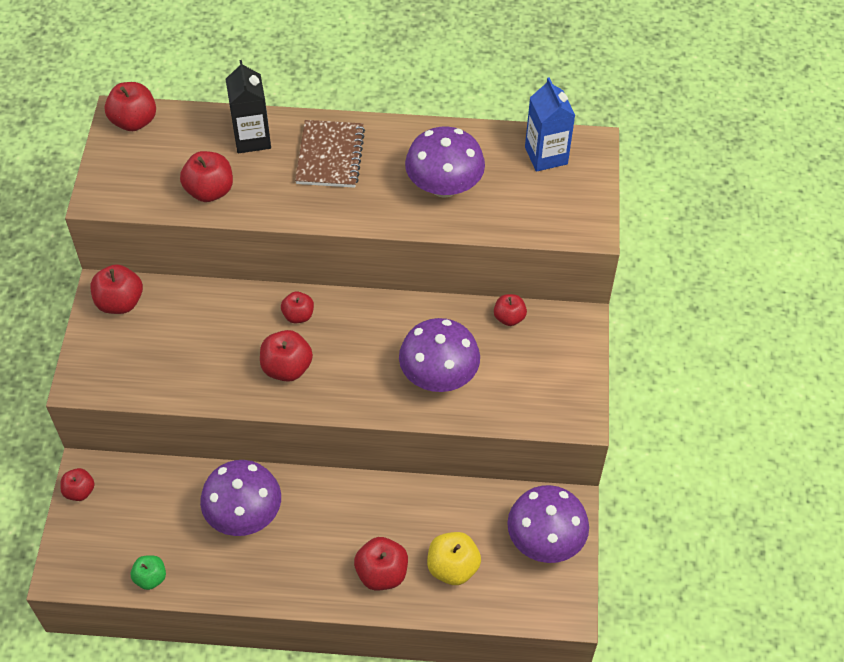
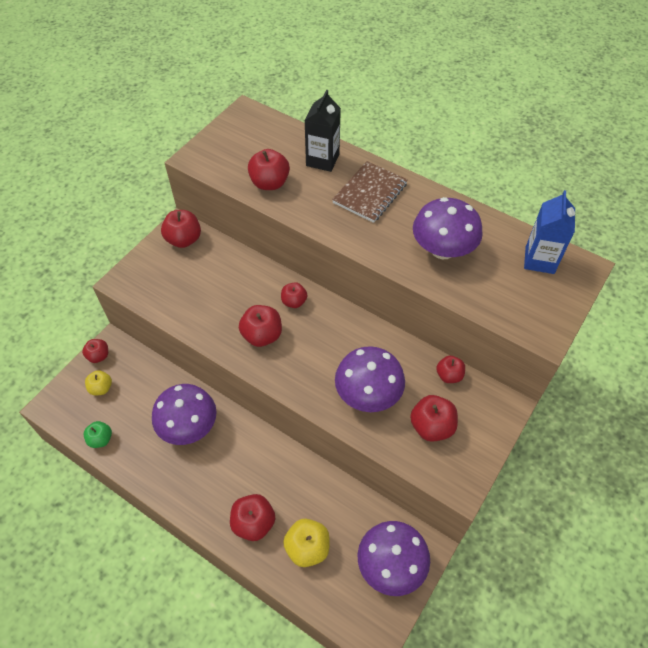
camera: 30 degrees right, 0 degrees up
(110, 524) = (101, 388): none -> yellow apple
(134, 121) = (252, 118): red apple -> red apple (431, 427)

